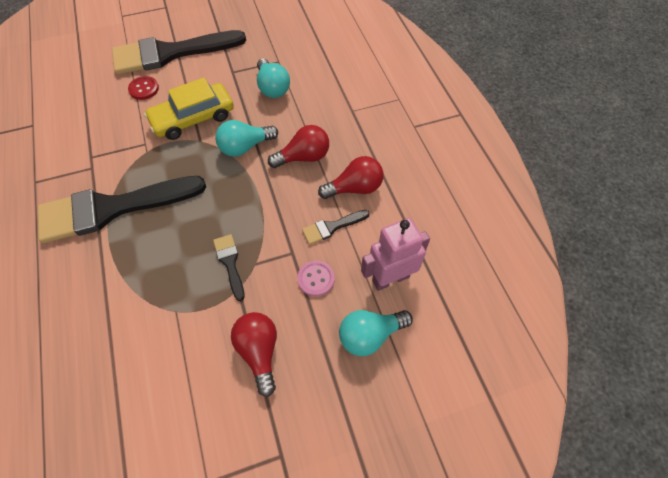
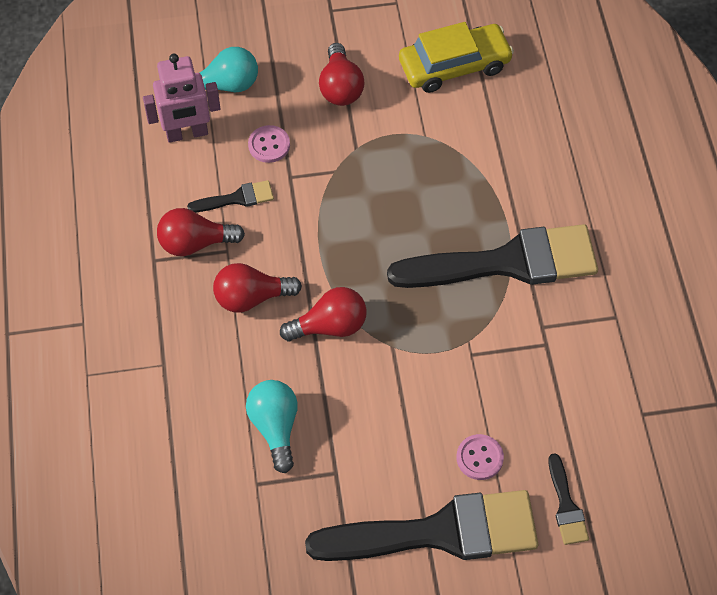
camera: 170 degrees left, 0 degrees up
(144, 89) = (479, 458): red button -> pink button
(193, 118) = (402, 388): yellow car -> yellow car (454, 66)
(230, 263) = (363, 176): black brush -> black brush (566, 506)
(245, 147) = (330, 326): turquoise light bulb -> red light bulb

